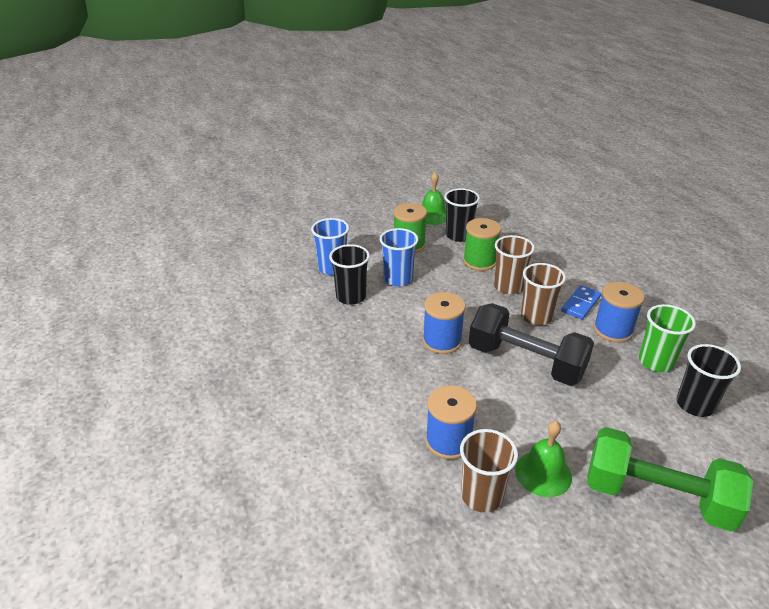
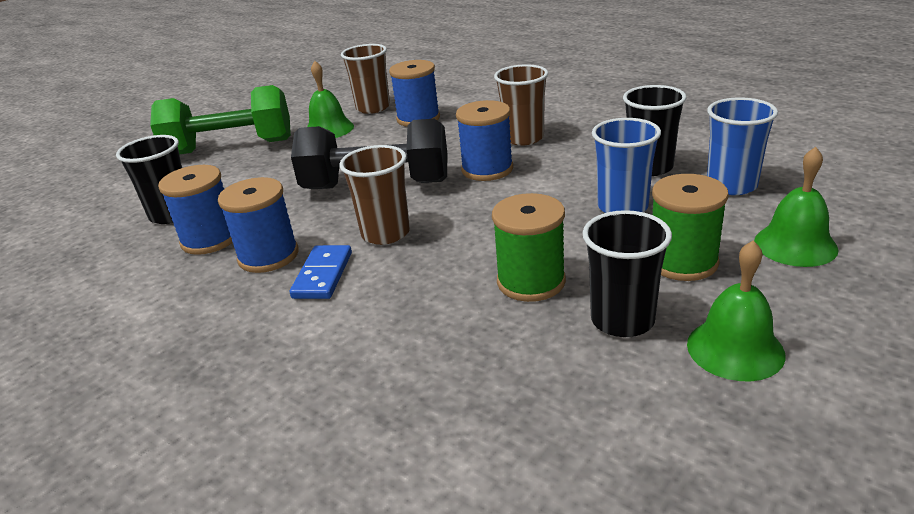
camera: 155 degrees right, 5 degrees down
(357, 234) = (795, 245): none -> green bell
(508, 287) = (451, 258): brown cup -> brown cup (523, 138)
(655, 362) = (210, 239): green cup -> blue spool

